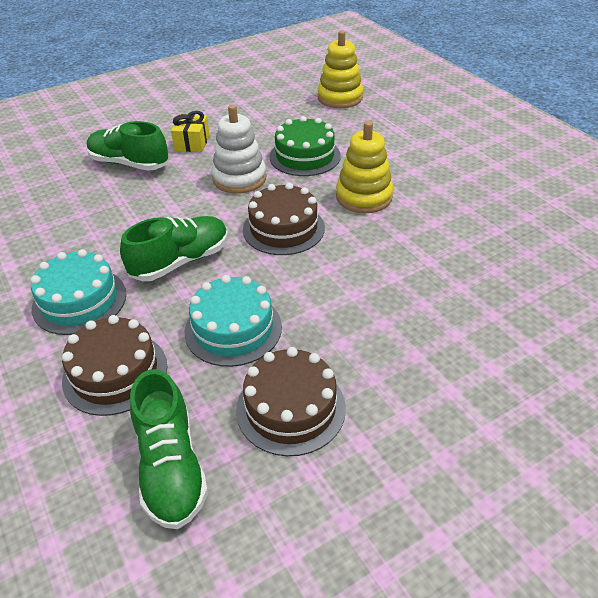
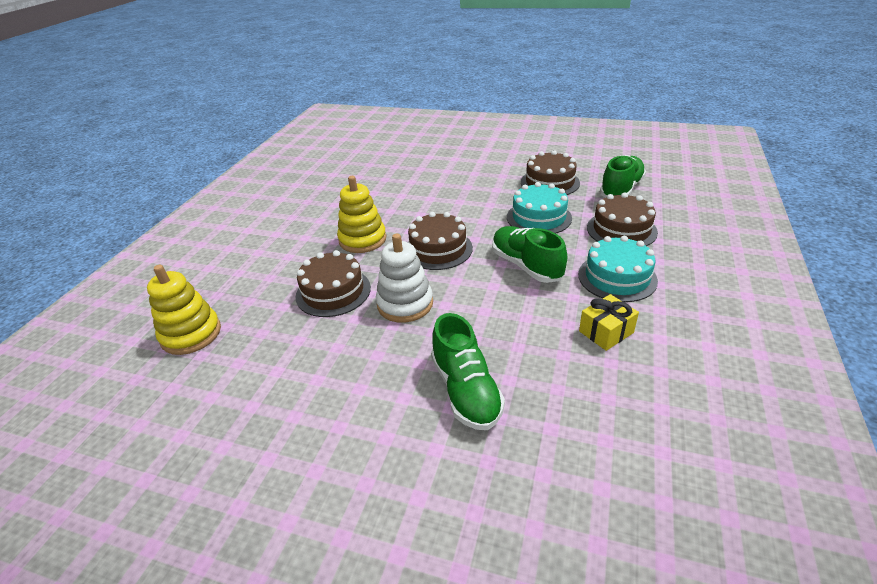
camera: 130 degrees left, 5 degrees down
(180, 261) = (526, 265): green shoe -> green shoe turned 45 degrees clockwise
(192, 143) = (380, 375): yellow gift -> yellow gift (606, 332)
(305, 156) = (333, 292): green cake -> brown cake

